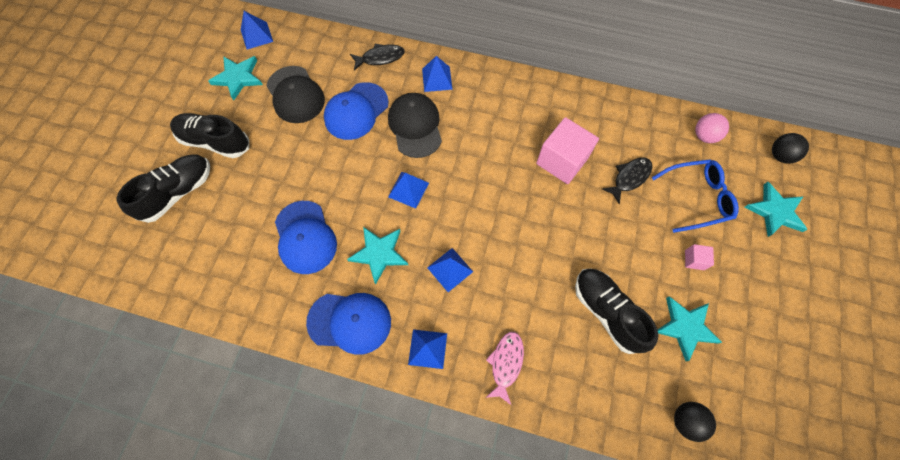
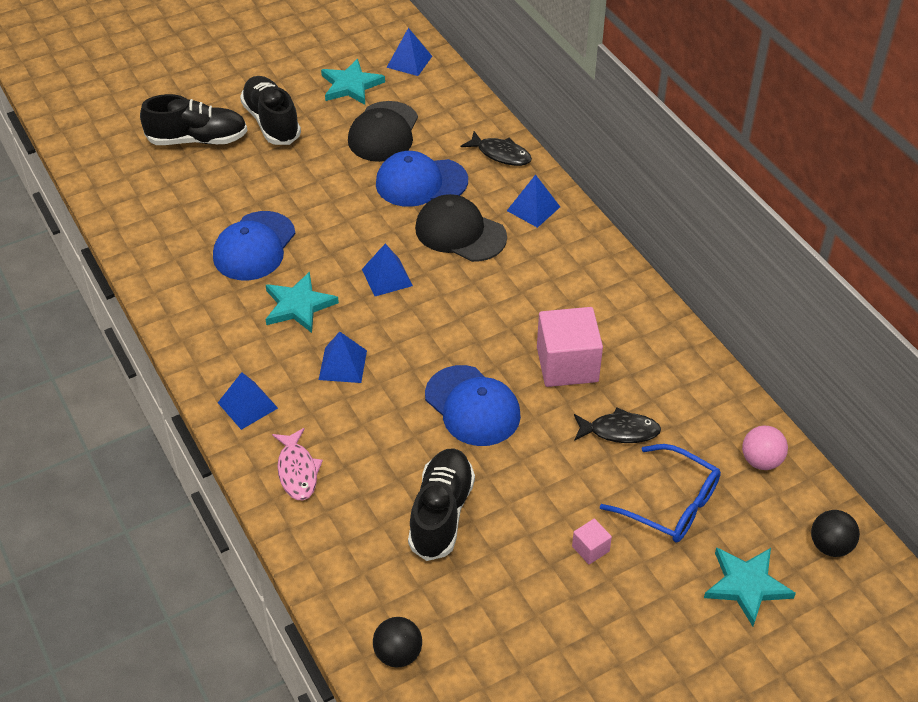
camera: 45 degrees right, 20 degrees down
(350, 322) = (211, 335): blue cap -> blue cap (472, 406)
(415, 126) = (460, 232): black cap -> black cap turned 90 degrees counterclockwise
(506, 363) = (297, 471): pink fish -> pink fish turned 105 degrees clockwise
(685, 327) = (501, 589): turquoise star -> none

